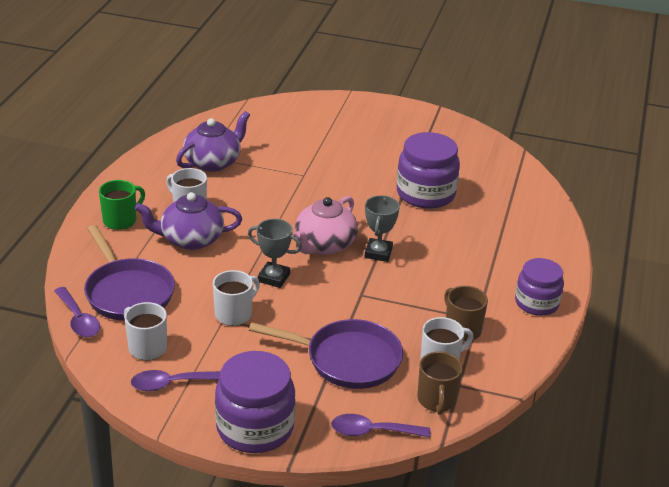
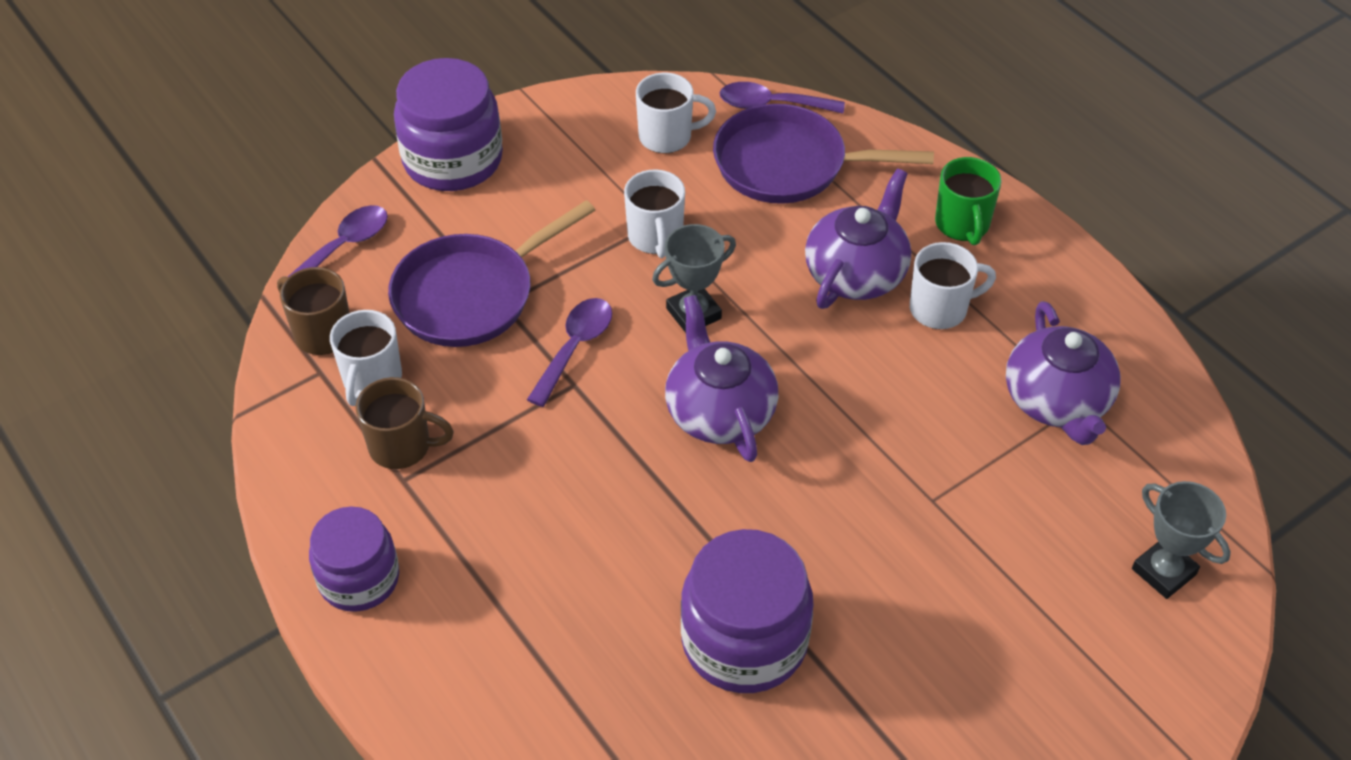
camera: 130 degrees right, 15 degrees up
(172, 384) = (586, 130): purple spoon -> purple spoon (575, 348)
(324, 245) = (719, 411): pink teapot -> purple teapot
(378, 253) = (644, 464): grey trophy -> grey trophy (1163, 571)

